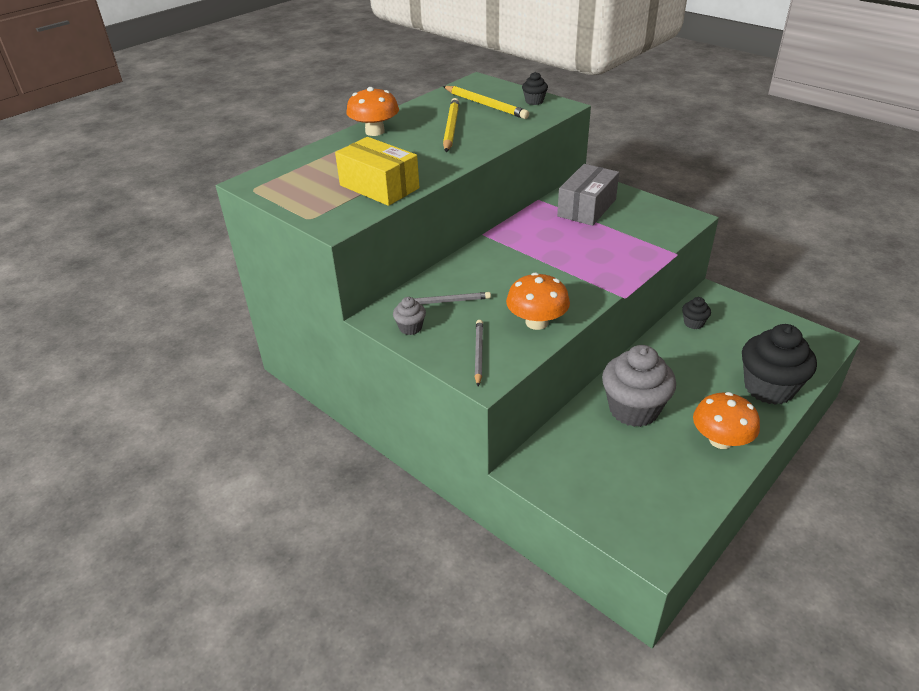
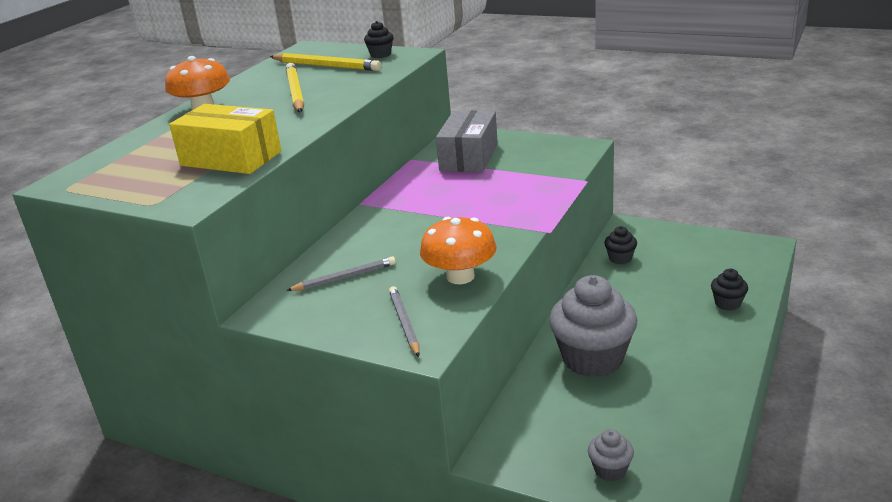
camera: 15 degrees left, 10 degrees down
(410, 328) = (309, 314): grey cupcake -> grey cupcake (610, 470)
(720, 440) = (701, 367): orange mushroom -> none
(769, 388) = (727, 303): black cupcake -> black cupcake, size x0.45

